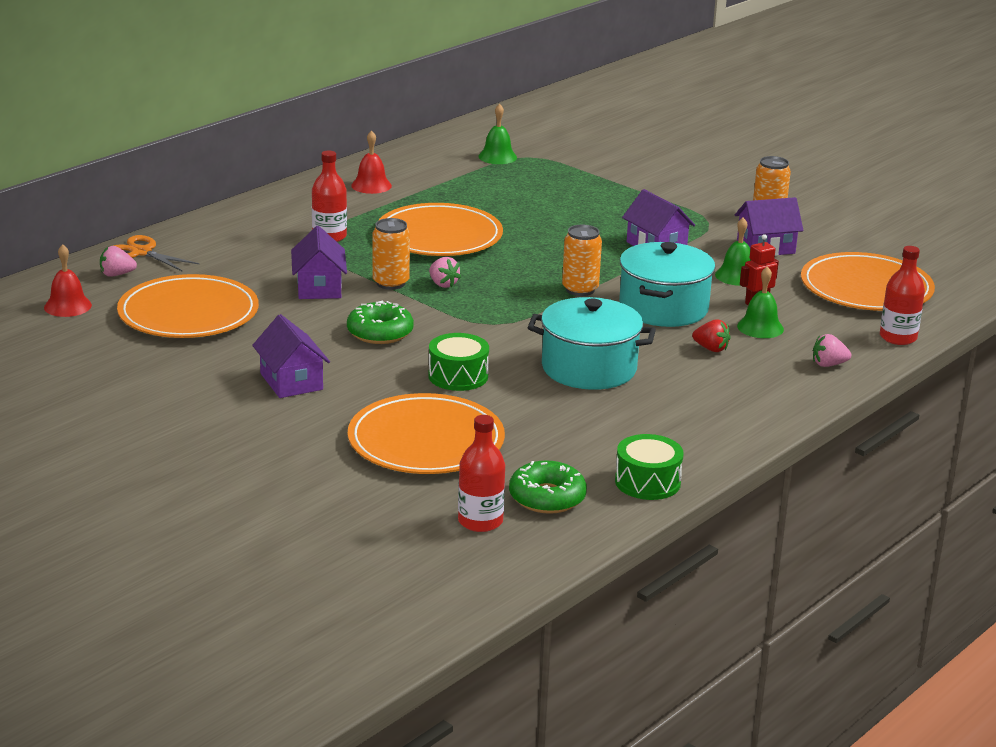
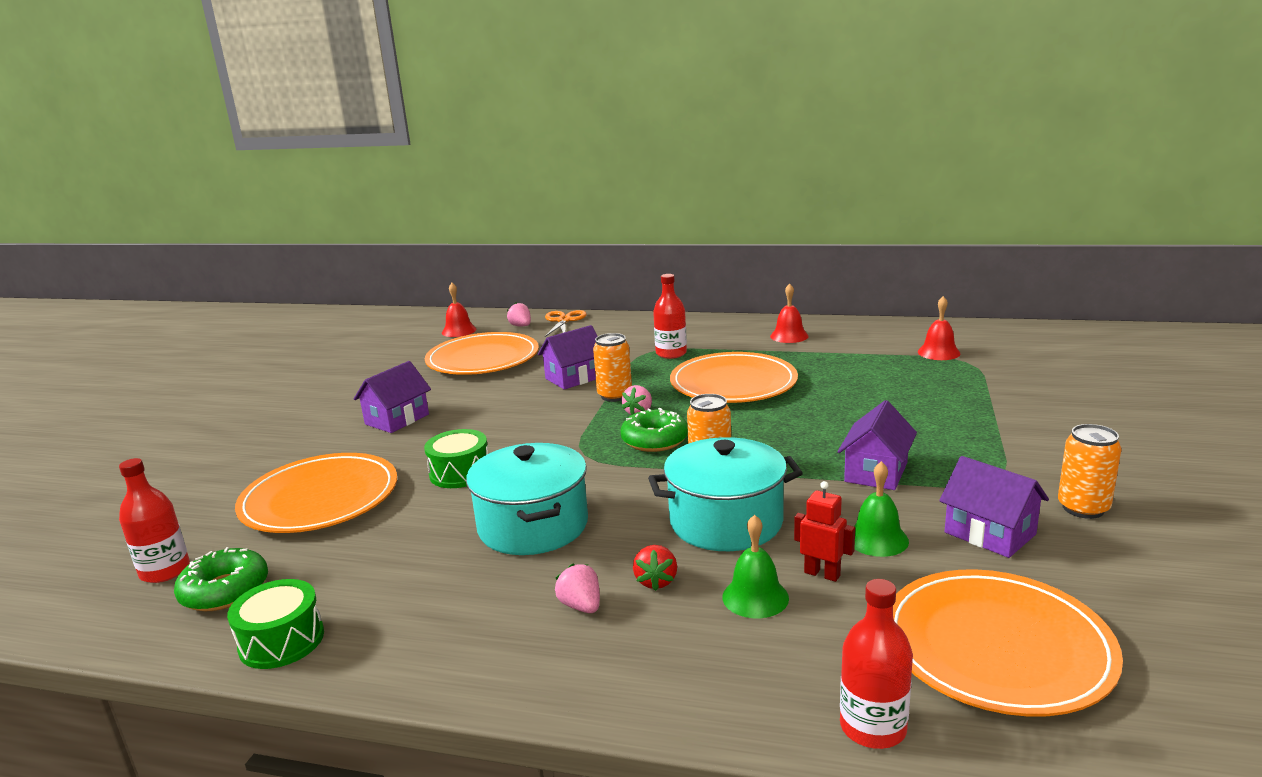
camera: 65 degrees right, 5 degrees down
(380, 332) = (516, 420): green donut -> green donut (654, 440)
(497, 157) = (938, 352): green bell -> red bell
(828, 364) = (707, 685): pink strawberry -> pink strawberry (581, 606)

